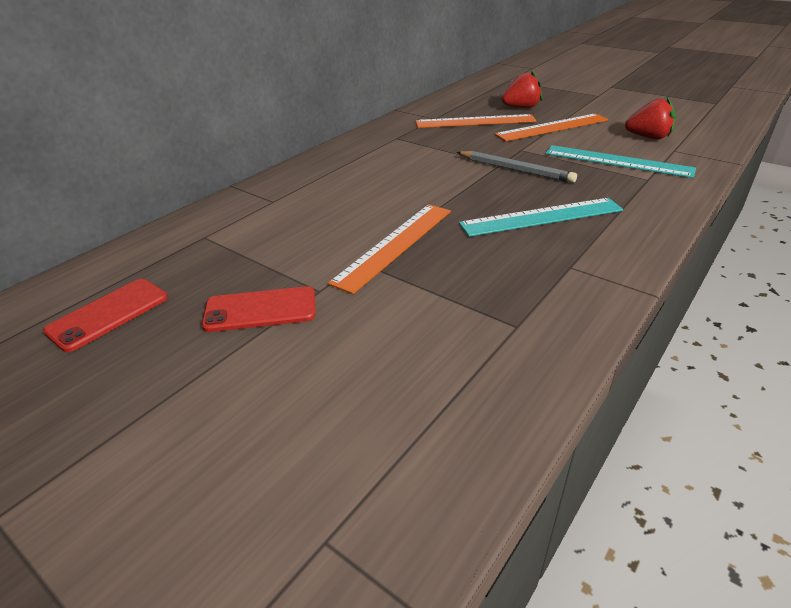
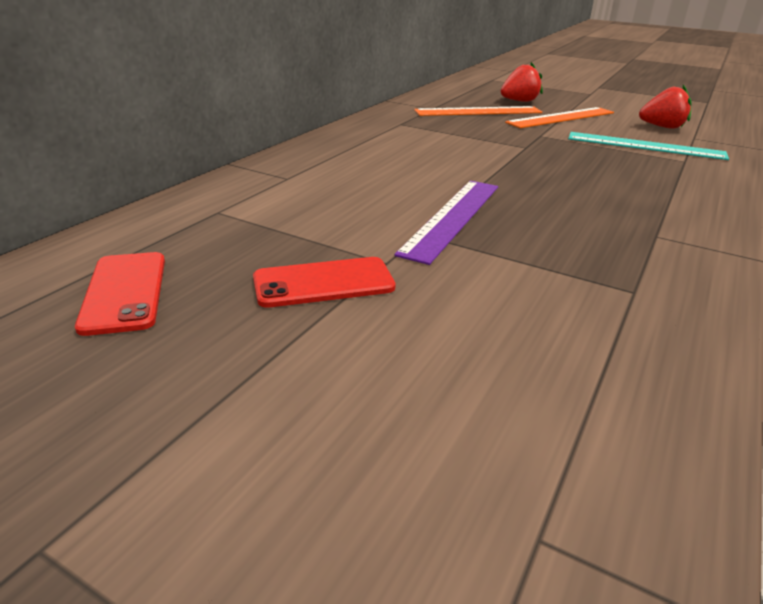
camera: 10 degrees left, 5 degrees down
(108, 314) = (124, 292): red phone -> red phone turned 45 degrees counterclockwise
(394, 245) = (452, 217): orange ruler -> purple ruler
(515, 169) = (545, 152): grey pencil -> none
(541, 217) = (598, 192): turquoise ruler -> none

